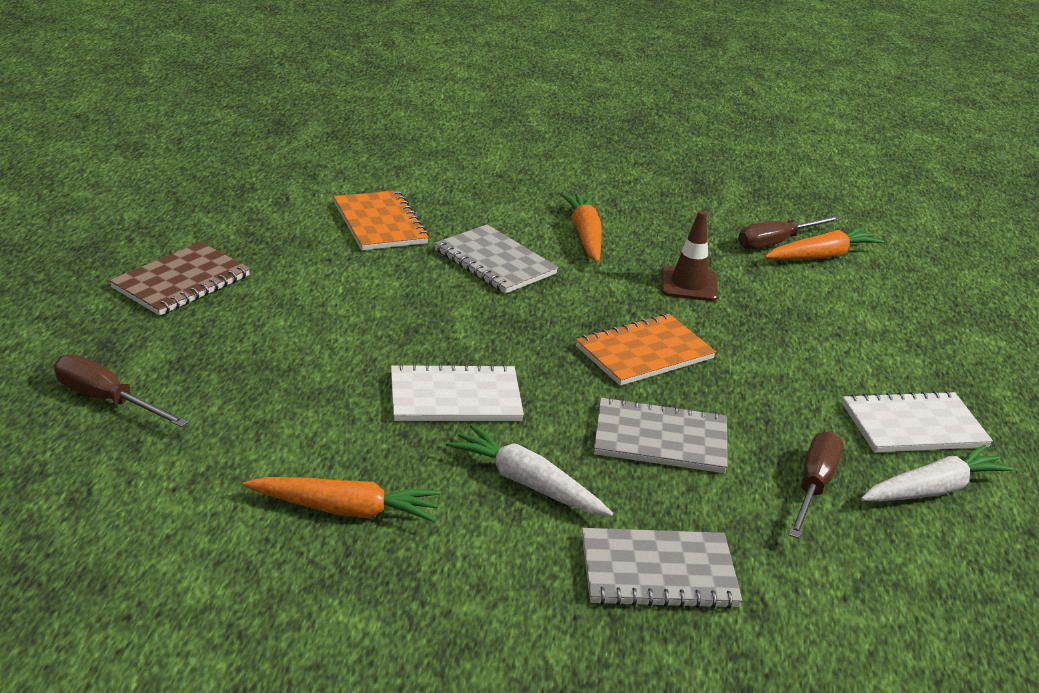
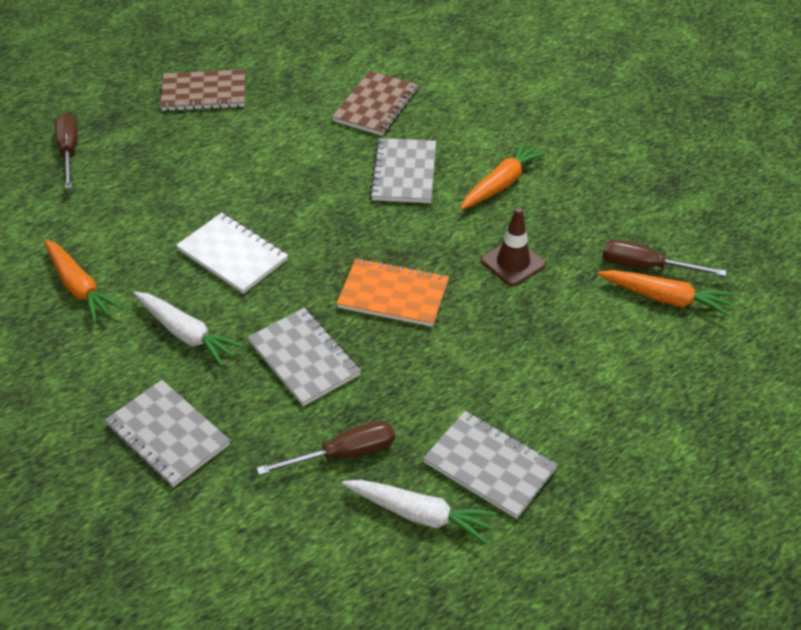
camera: 50 degrees right, 15 degrees up
(380, 223) = (376, 105): orange notebook -> brown notebook
(527, 483) = (186, 334): white carrot -> white carrot turned 135 degrees clockwise
(913, 426) = (489, 466): white notebook -> grey notebook

